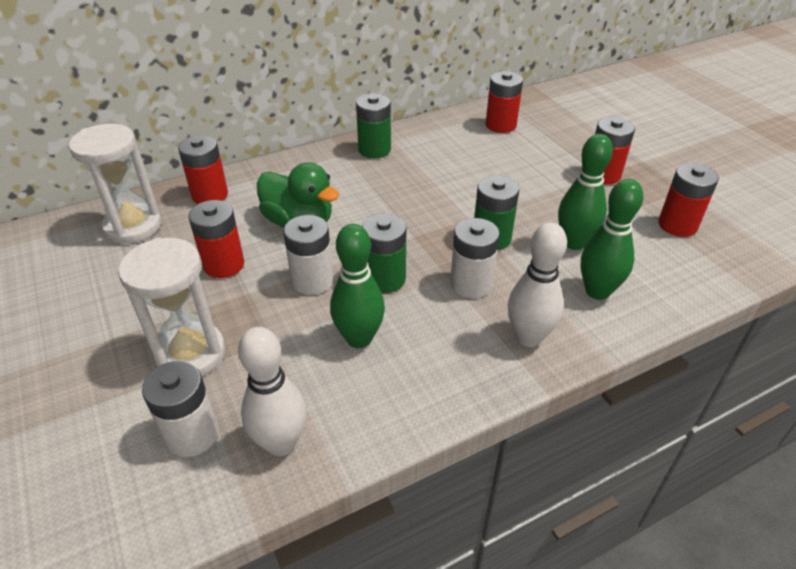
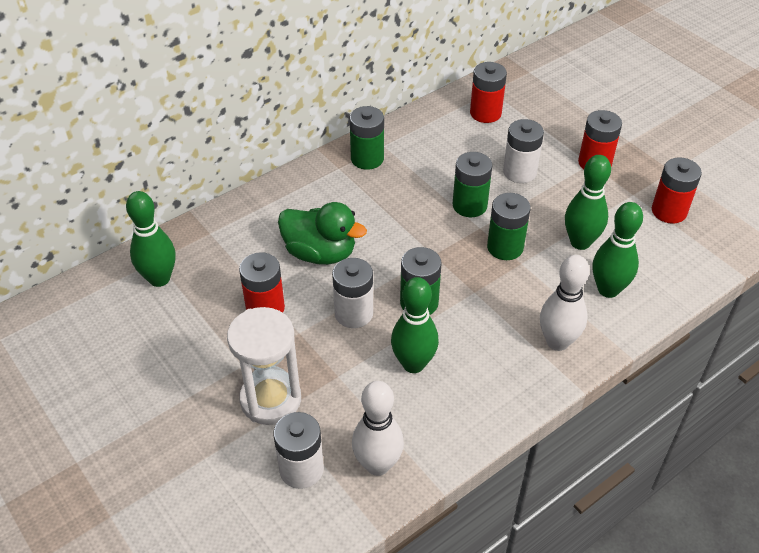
camera: 10 degrees left, 5 degrees up
(133, 226) = (159, 279): white hourglass -> green bowling pin
(210, 195) = (220, 233): red battery -> none
(464, 198) = (469, 205): none -> green battery
(471, 284) = (497, 297): white battery -> white battery (519, 172)

